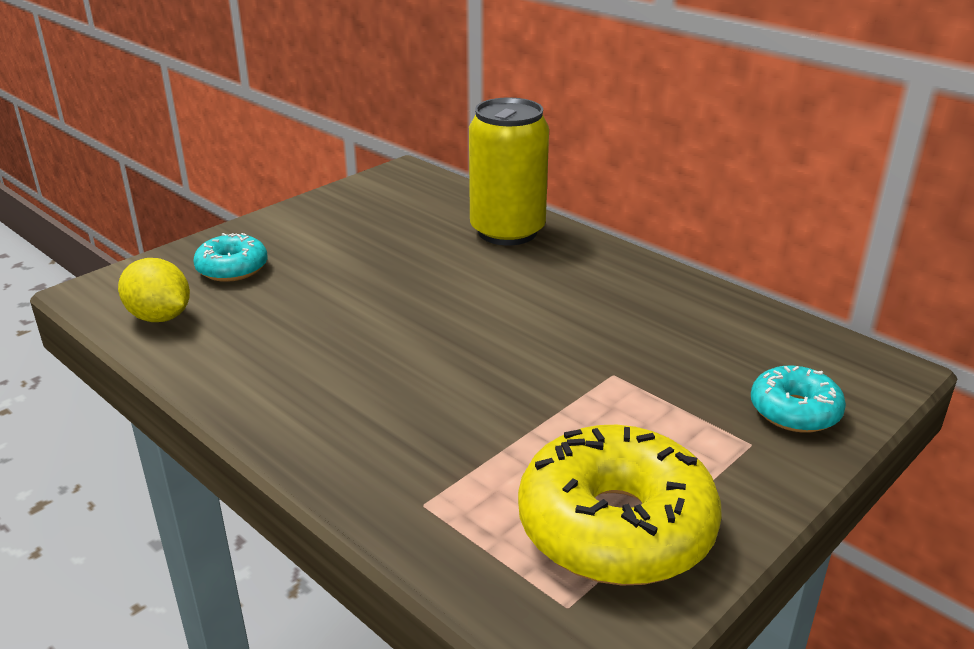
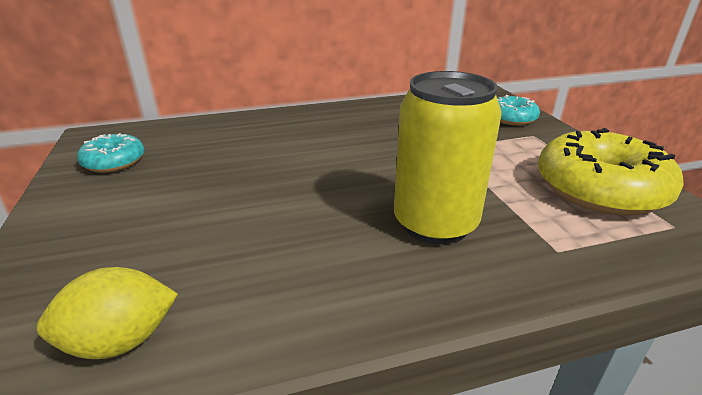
camera: 60 degrees left, 0 degrees up
(232, 268) = (99, 260): turquoise donut -> turquoise donut (114, 162)
(507, 231) = (245, 128): yellow can -> yellow can (435, 223)

